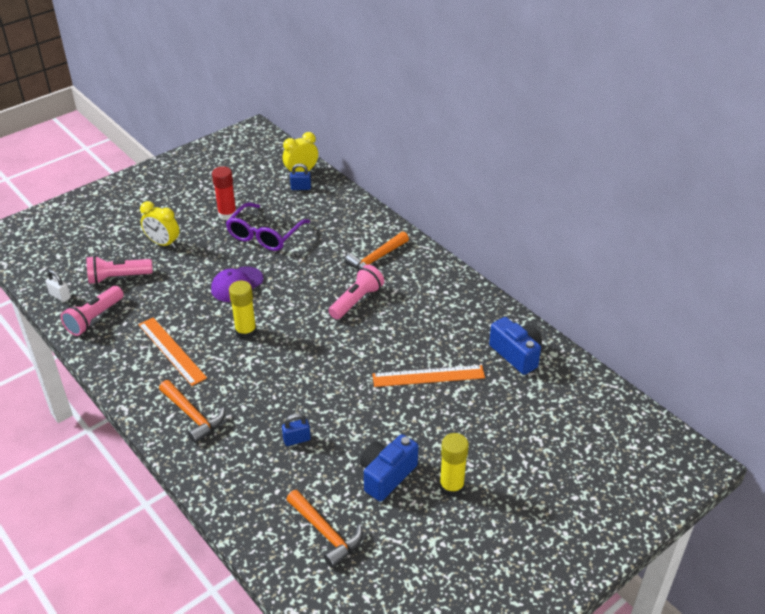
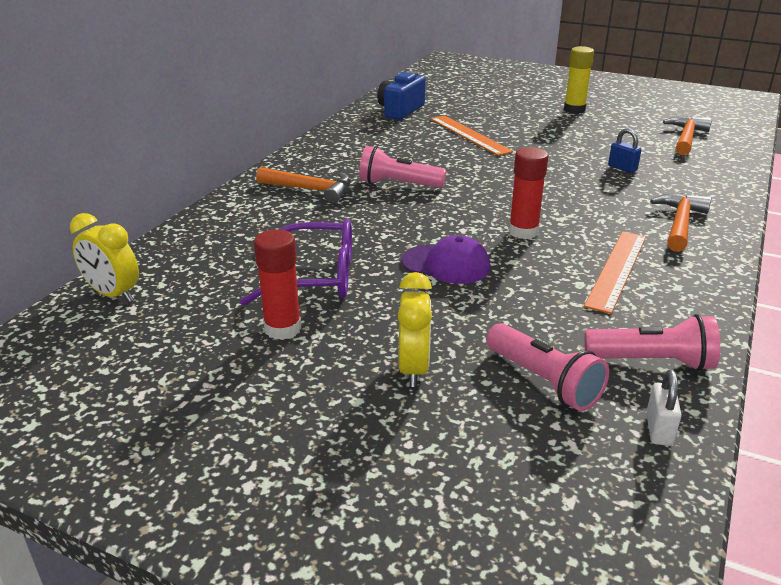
camera: 115 degrees left, 10 degrees down
(246, 332) = (523, 232): yellow glue stick -> red glue stick
(301, 188) = (164, 282): blue padlock -> none
(386, 475) = (599, 130): blue camera -> none

